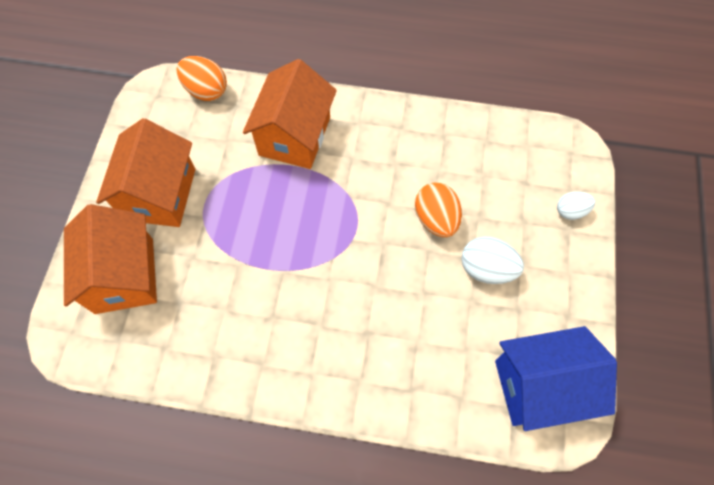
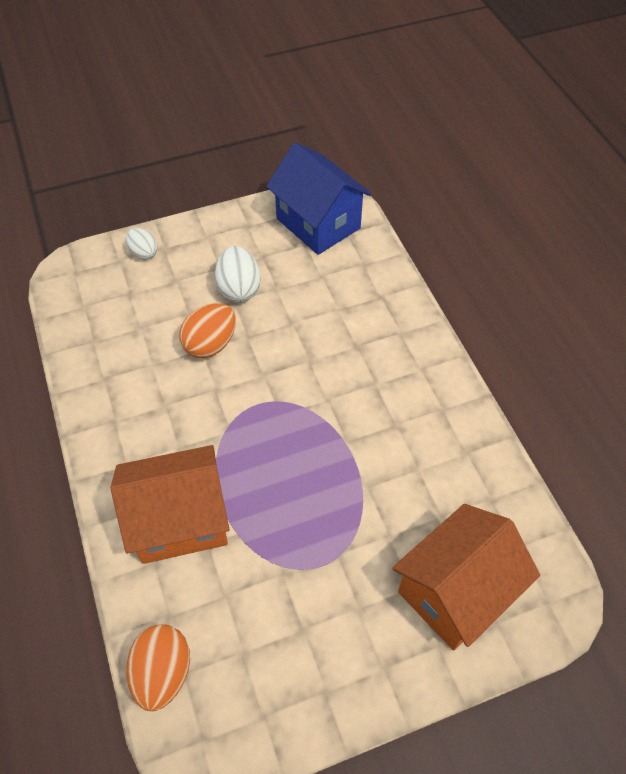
camera: 120 degrees left, 10 degrees down
(160, 194) = (341, 624): orange house -> none

